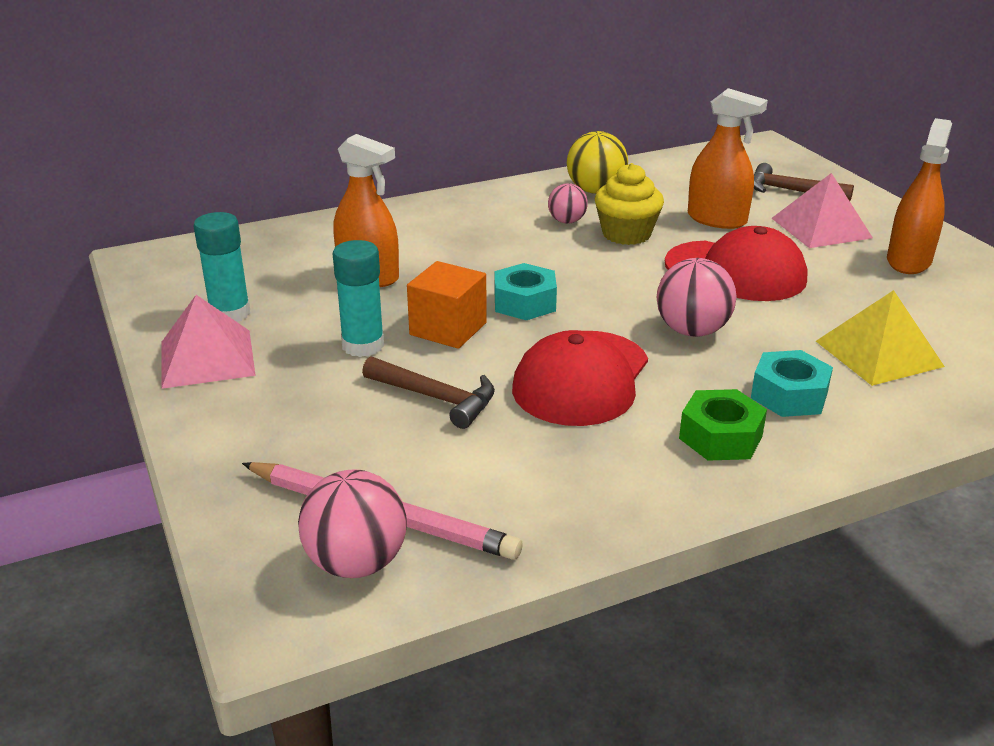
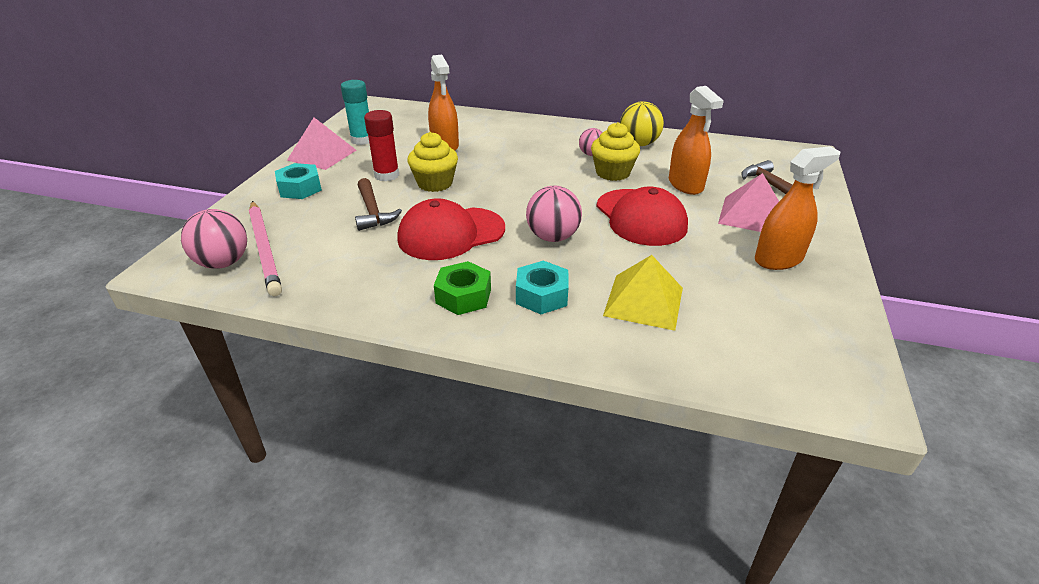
camera: 40 degrees right, 5 degrees up
(363, 345) = (386, 175): turquoise glue stick -> red glue stick
(448, 329) = (435, 183): orange cube -> yellow cupcake
(524, 303) = (492, 186): turquoise nut -> turquoise nut (300, 188)

